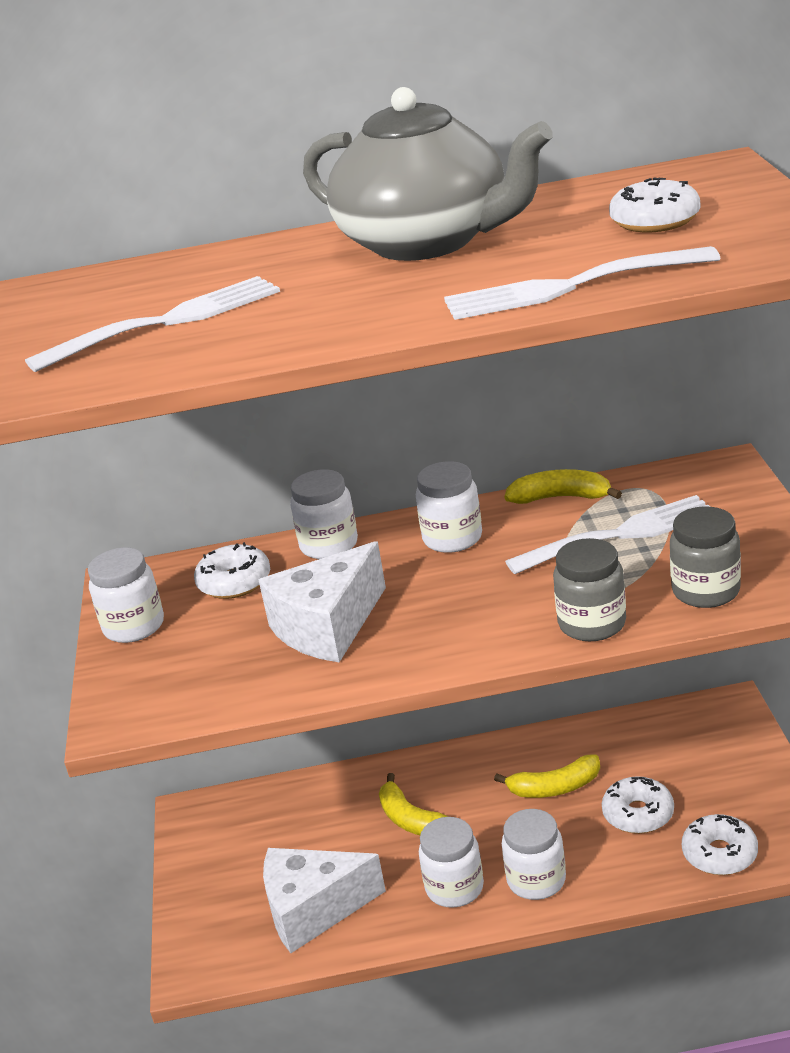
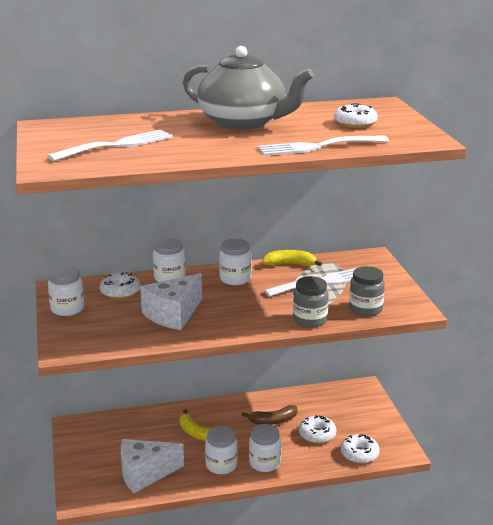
camera: 10 degrees left, 5 degrees down
(555, 787) = (273, 421): yellow banana -> brown banana

